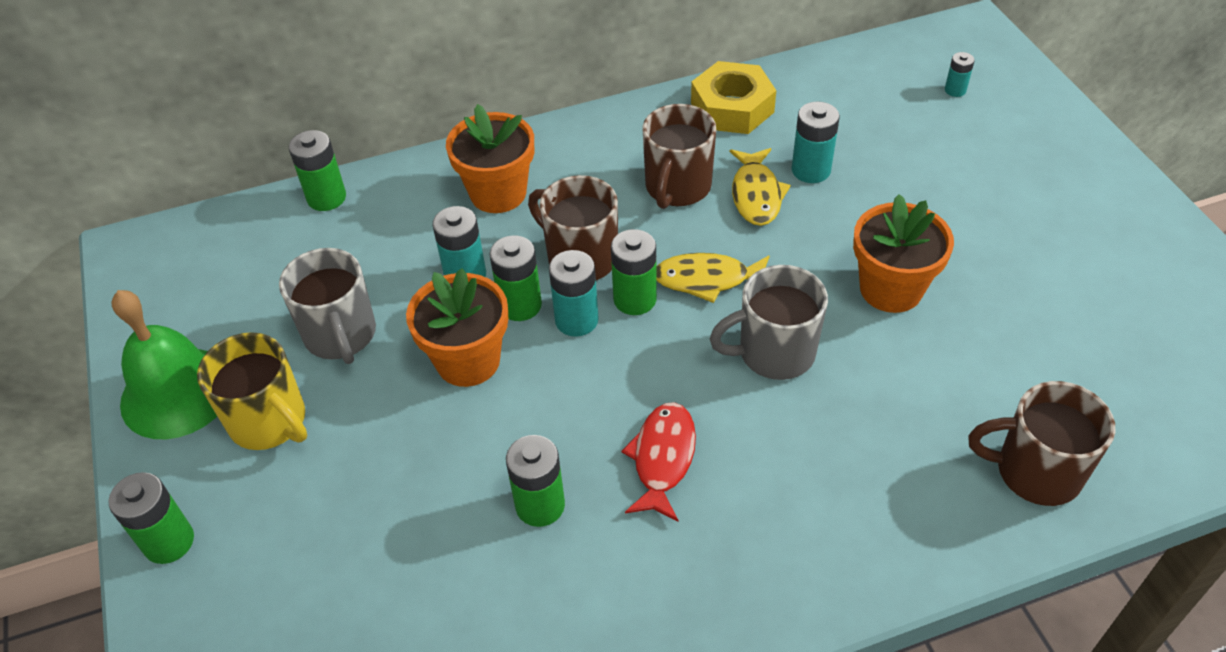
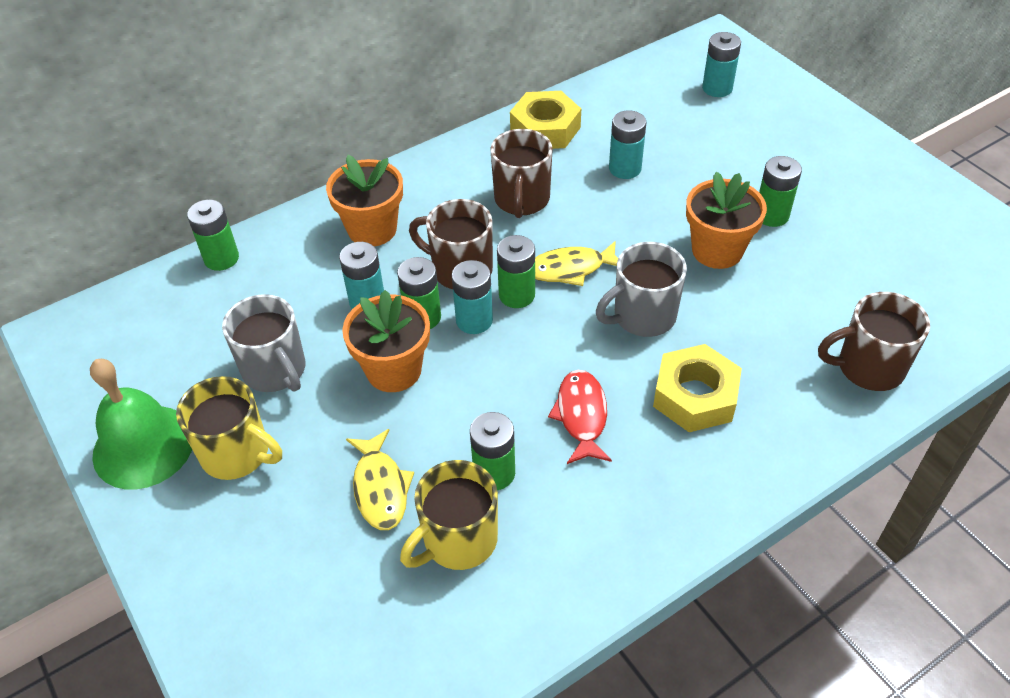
camera: 15 degrees left, 0 degrees up
(169, 542) = (182, 571): green battery -> green battery (771, 215)
(473, 576) = (458, 540): none -> yellow mug
(756, 195) = (588, 195): yellow fish -> yellow fish (380, 488)
(806, 463) = (695, 396): none -> yellow nut
(955, 90) = (717, 88): turquoise battery -> turquoise battery, size x1.73

